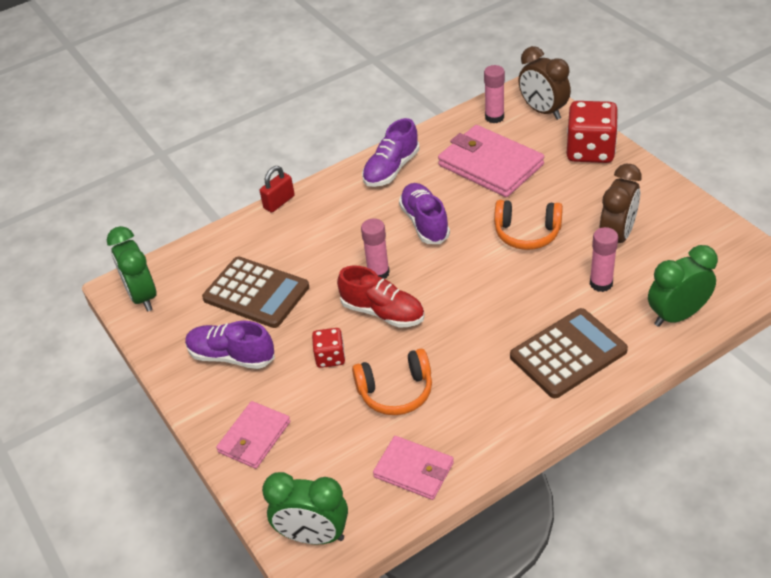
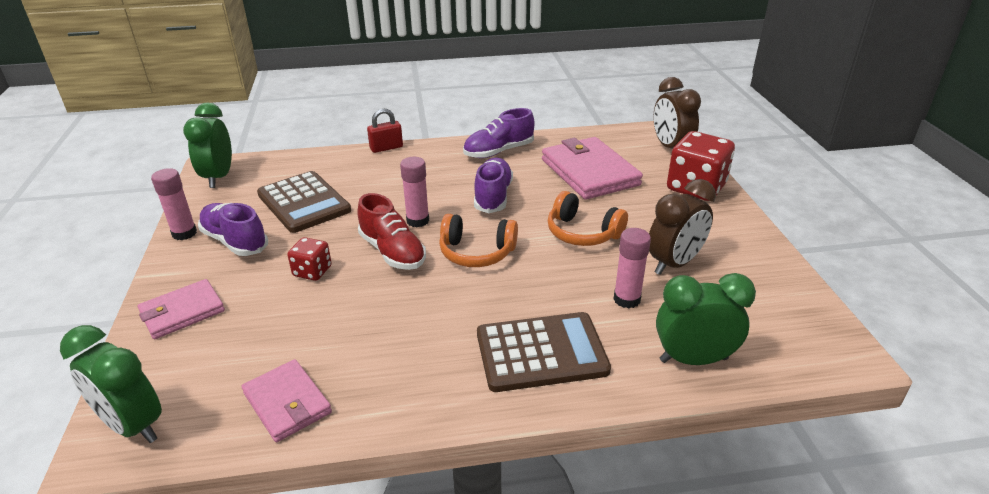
camera: 20 degrees right, 10 degrees down
(396, 391) = (341, 322): orange headphones -> orange headphones (476, 252)
(494, 117) = (621, 141): pink glue stick -> pink glue stick (184, 233)

